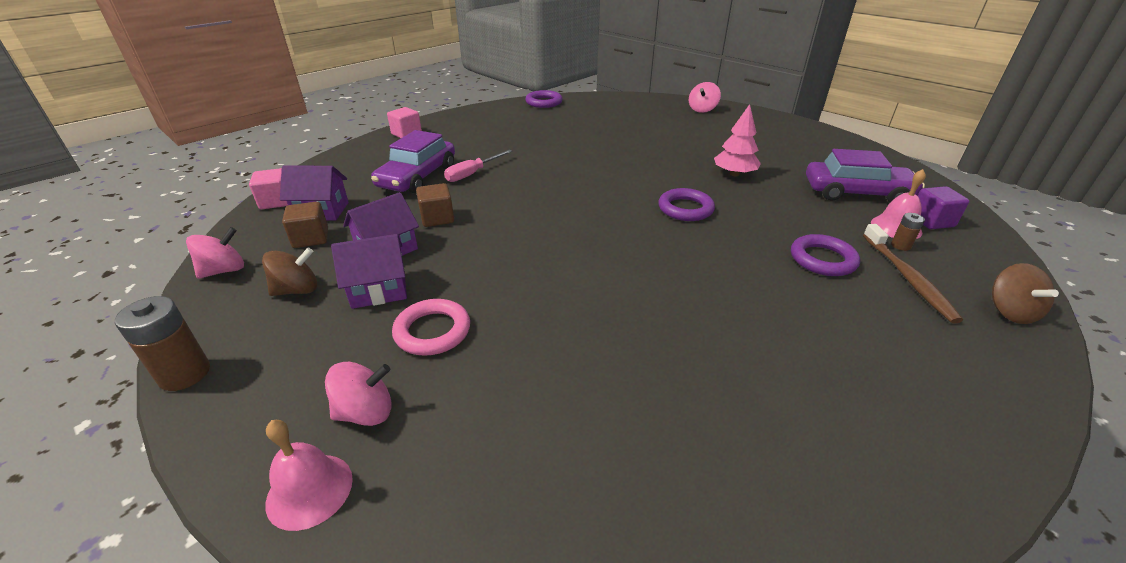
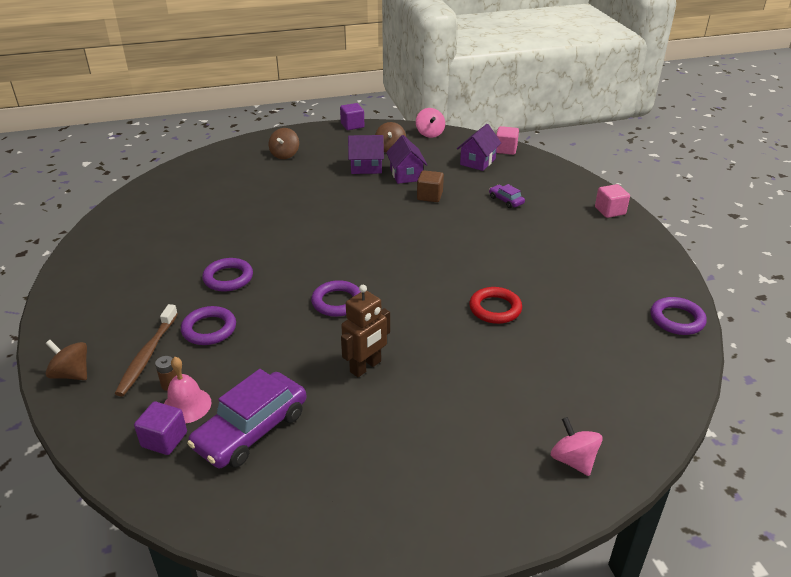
camera: 120 degrees right, 0 degrees up
(185, 374) = (352, 125): brown battery -> purple cube
(309, 490) = (262, 142): pink bell -> none
(311, 238) = (443, 156): brown cube -> none
(366, 412) = (285, 155): pink spinning top -> brown spinning top
(378, 290) = (366, 167): purple house -> purple house turned 75 degrees clockwise
(417, 177) = (506, 200): purple car -> purple car, size x0.47
(432, 331) = (316, 175): pink ring -> none
(472, 174) = (492, 224): pink screwdriver -> none
(603, 148) = (495, 309): none -> red ring
(734, 174) = (366, 367): pink tree -> brown robot
(746, 288) = (228, 278): none -> purple ring
(907, 278) = (147, 355): brown toothbrush -> brown toothbrush turned 105 degrees counterclockwise

